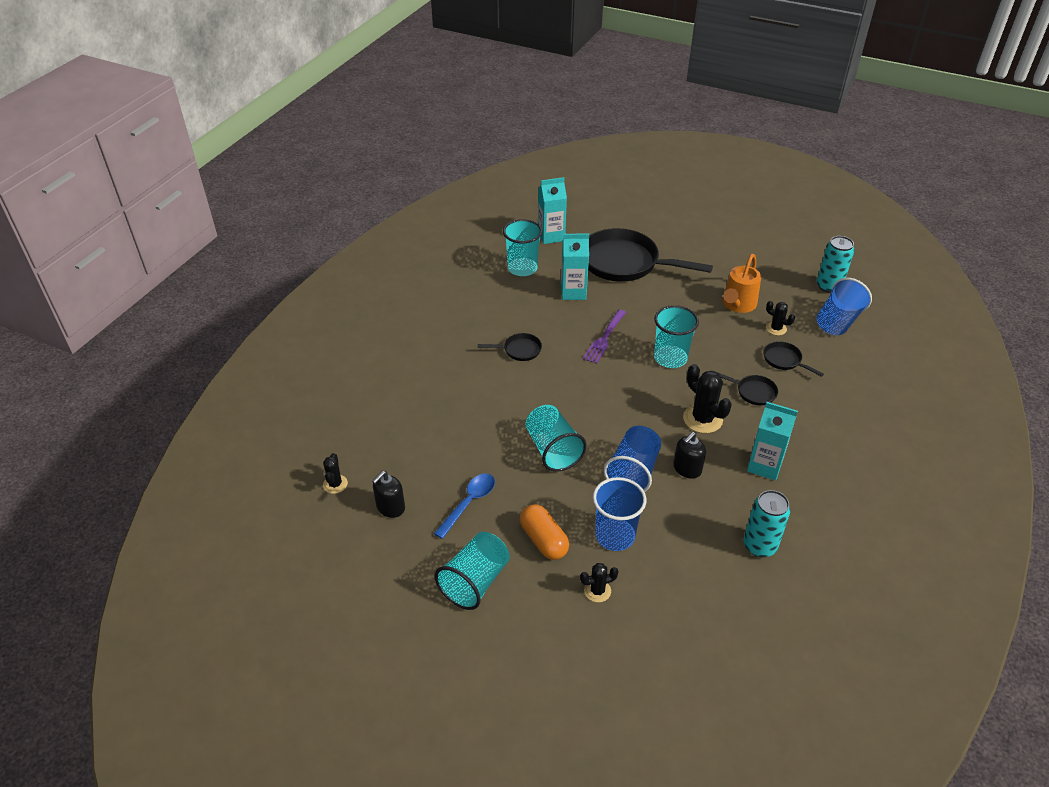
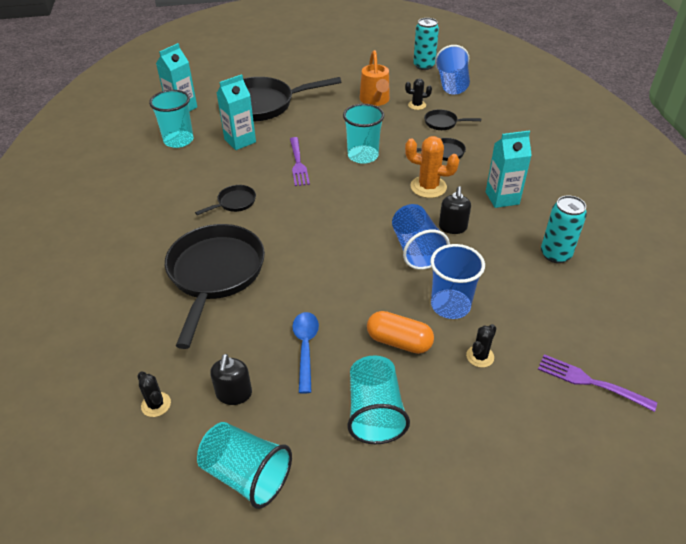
camera: 35 degrees left, 0 degrees up
(453, 406) = (215, 274): none -> black pan
(553, 450) = (337, 266): turquoise cup -> turquoise cup (246, 474)
(670, 668) = (591, 382): none -> purple fork
(702, 419) = (428, 187): black cactus -> orange cactus

